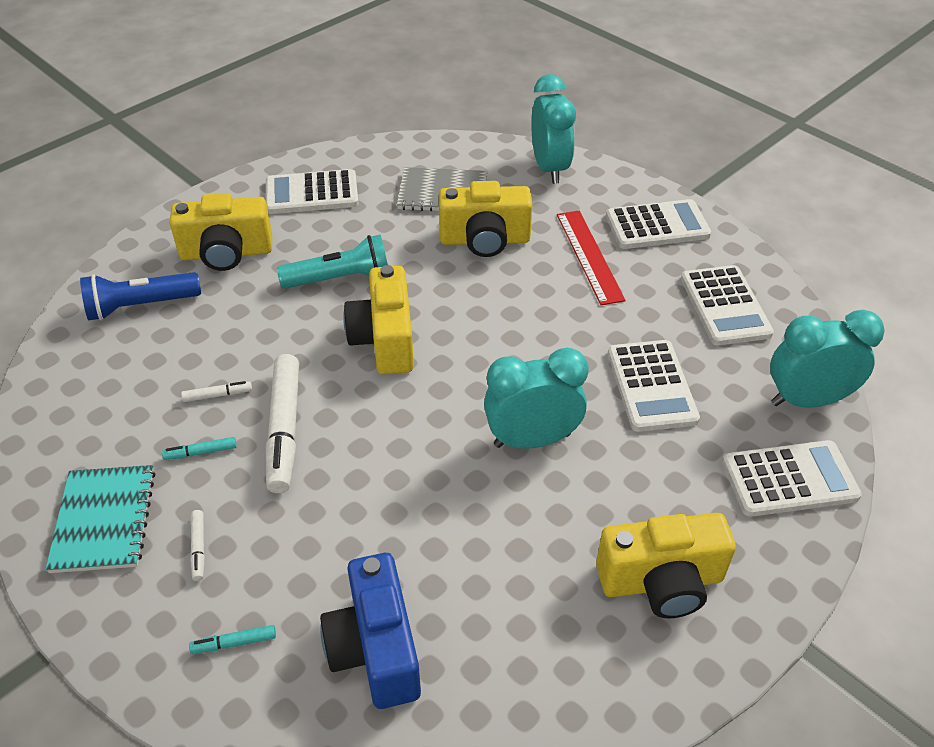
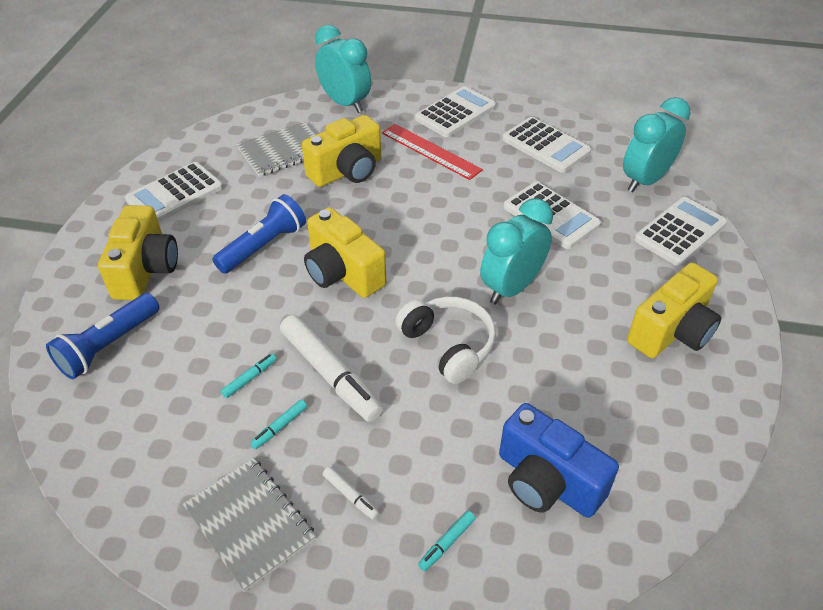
camera: 35 degrees left, 0 degrees up
(104, 520) = (249, 523): turquoise notebook -> grey notebook
(217, 395) = (250, 378): white marker -> turquoise marker
(226, 253) = (146, 270): yellow camera -> yellow camera turned 45 degrees counterclockwise
(340, 279) = (263, 246): turquoise flashlight -> blue flashlight
(414, 462) = (448, 345): none -> white headphones

